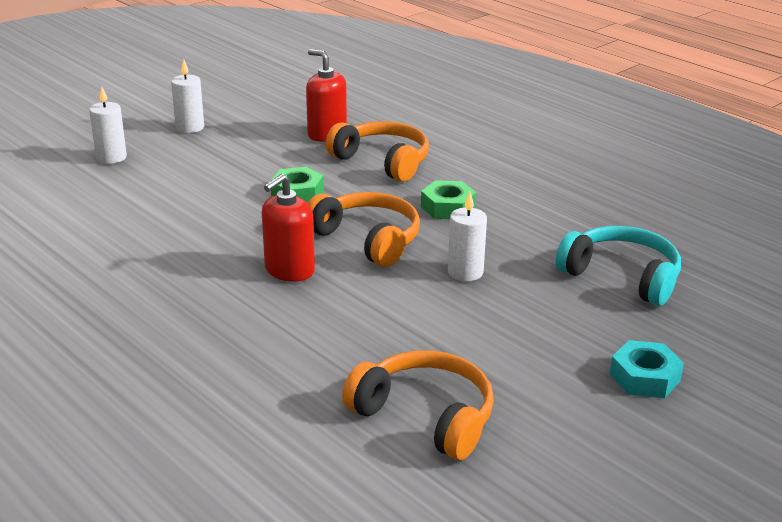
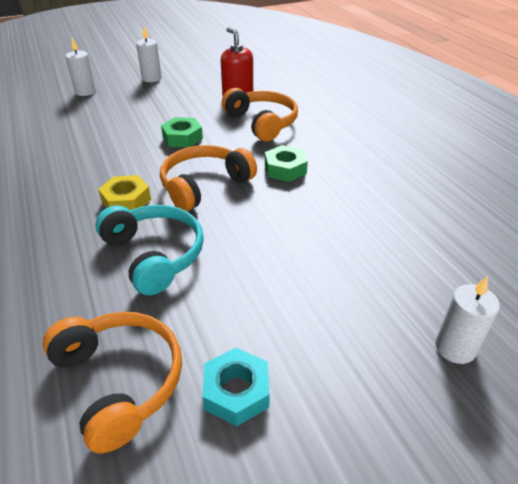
camera: 20 degrees right, 10 degrees up
(289, 270) = (126, 201): red soap dispenser -> yellow nut
(367, 239) = (204, 185): orange headphones -> orange headphones turned 105 degrees counterclockwise
(465, 272) = (259, 232): white candle -> white candle (455, 348)
(622, 276) = (396, 266): turquoise headphones -> turquoise headphones (155, 255)
(644, 377) = (357, 395): turquoise nut -> turquoise nut (236, 392)

